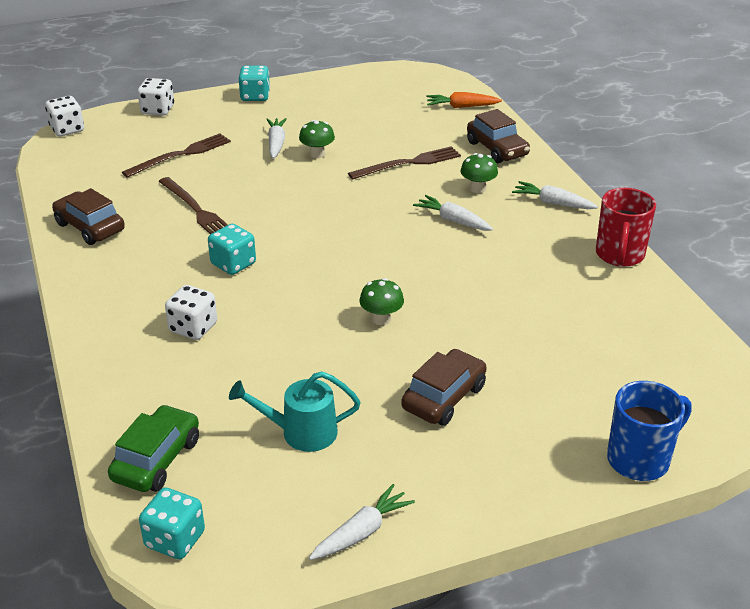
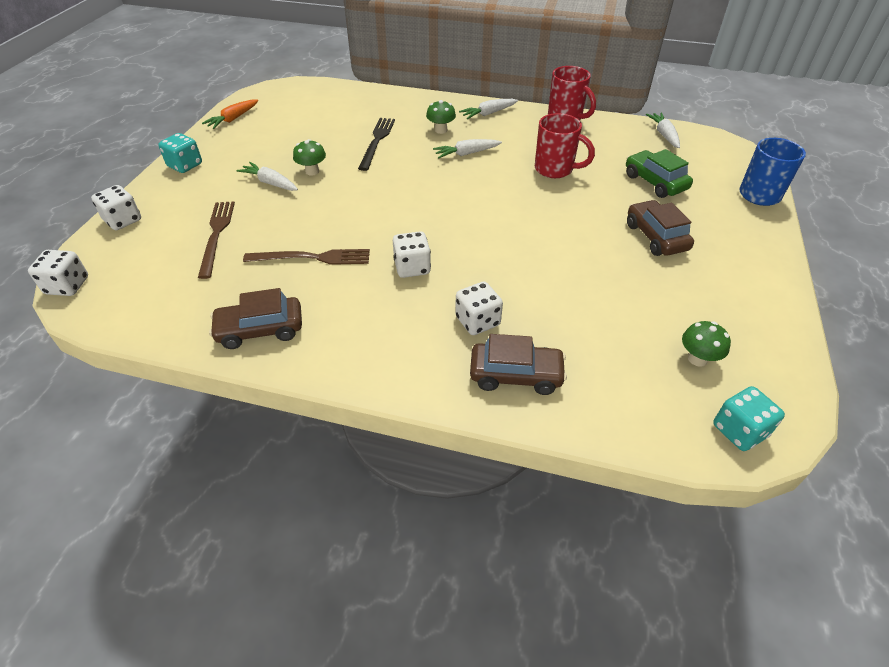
camera: 55 degrees left, 10 degrees up
(157, 459) = (635, 406): green car -> green car (655, 182)
(233, 264) = (412, 267): turquoise dice -> white dice
(300, 432) = (651, 315): turquoise watering can -> none
(362, 531) = (773, 327): white carrot -> white carrot (664, 135)
(381, 319) = (550, 227): green mushroom -> green mushroom (697, 359)
(408, 163) = (377, 141): brown fork -> black fork
(461, 106) = (335, 95): orange carrot -> orange carrot (233, 119)
(495, 286) = (555, 169): none -> red mug
(497, 149) = (404, 105): brown car -> brown car (516, 375)

